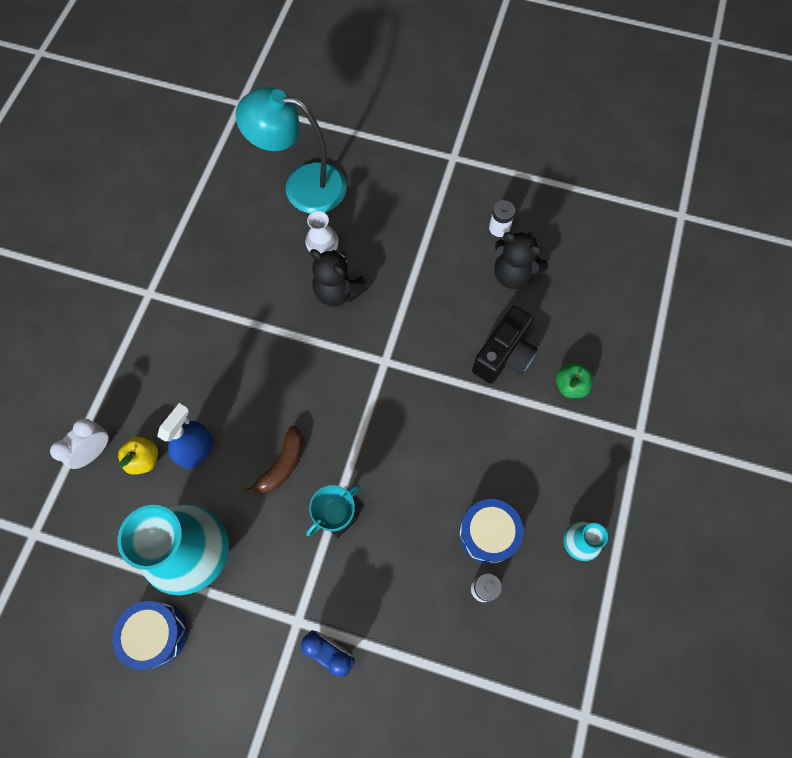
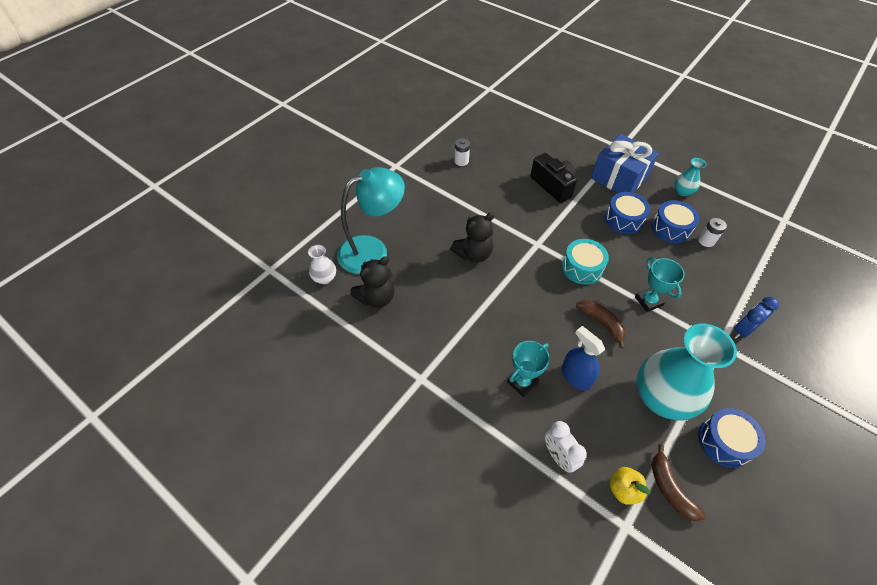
camera: 70 degrees left, 15 degrees down
(84, 575) = (670, 488): none -> brown banana
(144, 459) = (575, 417): yellow apple -> yellow apple (623, 489)
(172, 394) = (522, 382): none -> turquoise trophy
(302, 186) = (372, 250): turquoise lamp -> turquoise lamp turned 150 degrees counterclockwise
(323, 249) = (434, 253): white vase -> white vase (324, 278)
(364, 424) = (582, 268): none -> turquoise drum
(478, 463) = (624, 219): none -> blue drum
(513, 274) = (498, 165): black teddy bear -> black teddy bear (376, 298)
(565, 443) = (619, 177): none -> blue gift
(570, 386) = (583, 164): green apple -> none

